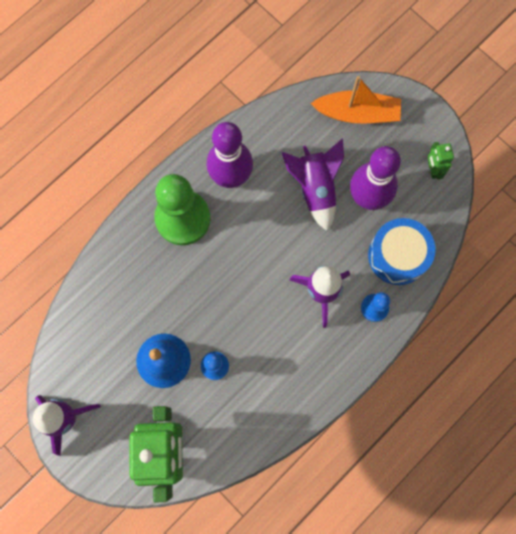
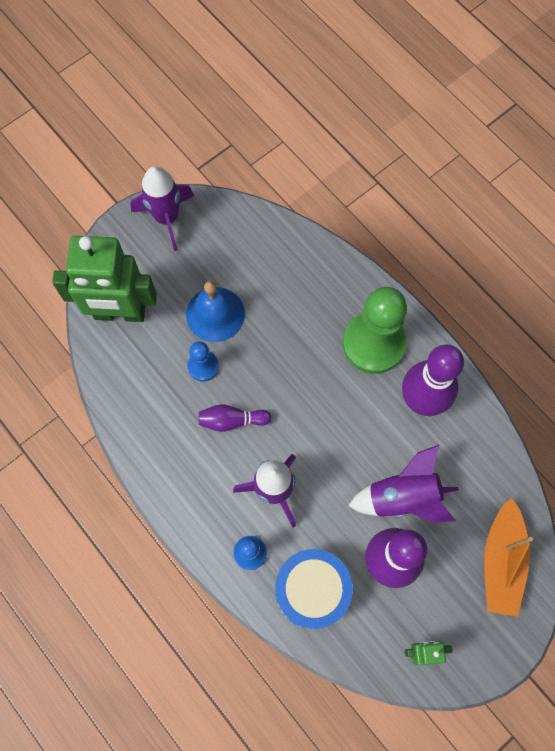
camera: 95 degrees right, 5 degrees down
(263, 334) = (232, 420): none -> purple bowling pin

